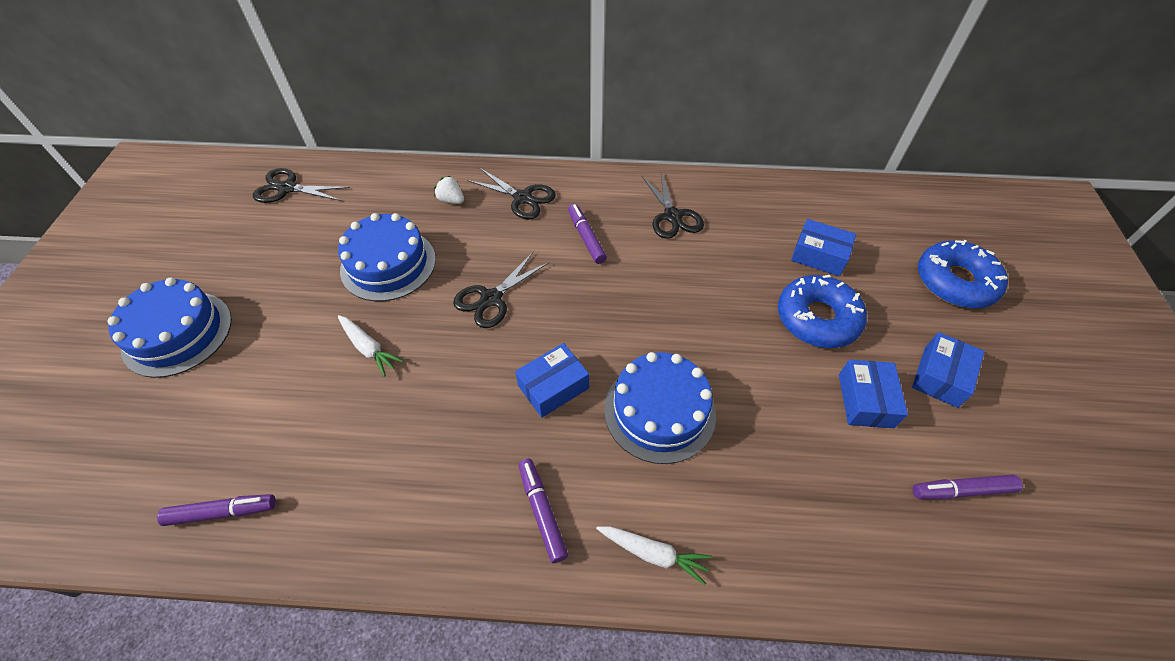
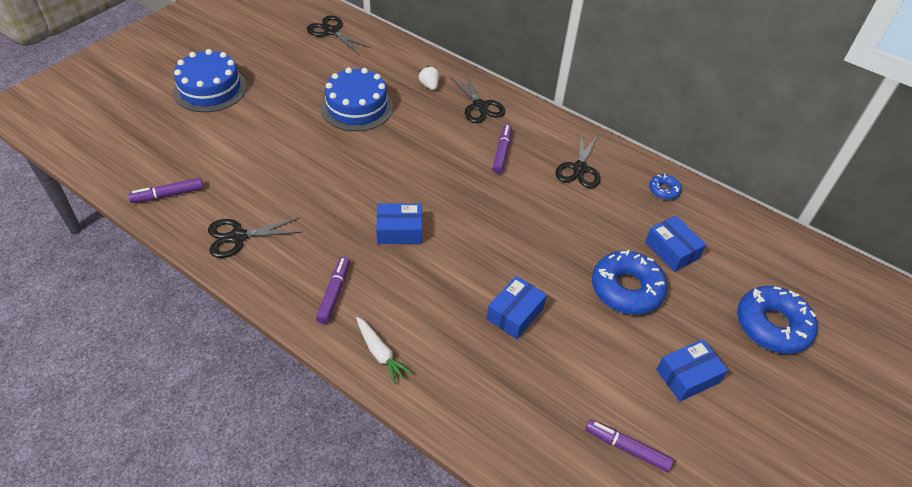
camera: 30 degrees right, 5 degrees down
(222, 512) = (168, 195): purple marker -> purple marker turned 135 degrees clockwise
(369, 348) = (307, 150): white carrot -> none
(491, 298) = (404, 159): black scissors -> black scissors (238, 237)
(659, 411) = (456, 281): blue cake -> none
(762, 199) = (663, 190): none -> blue donut
(865, 400) = (610, 357): blue box -> blue box (515, 314)

